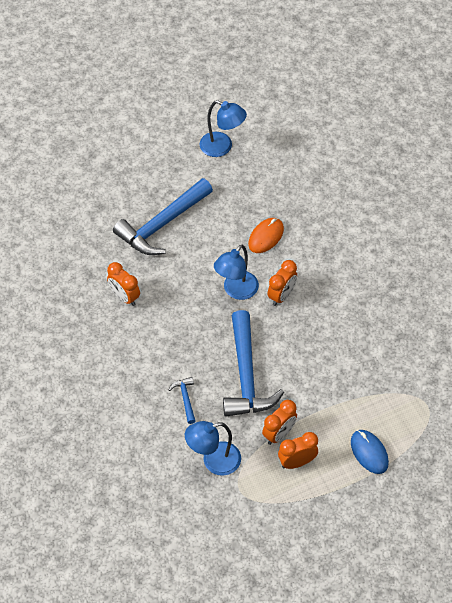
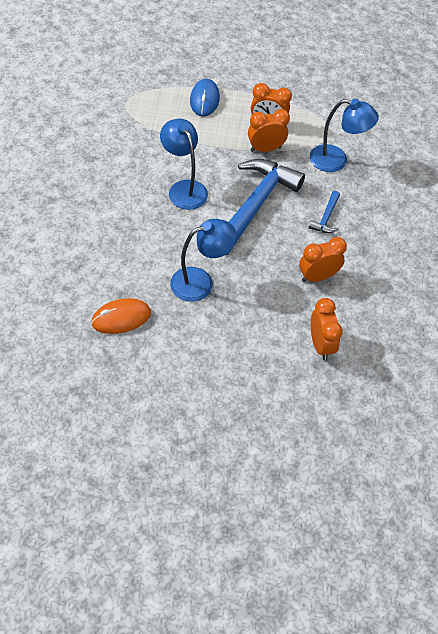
camera: 150 degrees left, 0 degrees up
(162, 224) = (220, 403): blue hammer -> none
(222, 147) = (67, 462): blue lamp -> blue lamp (184, 188)
(281, 296) = (161, 251): orange clock -> orange clock (317, 277)

